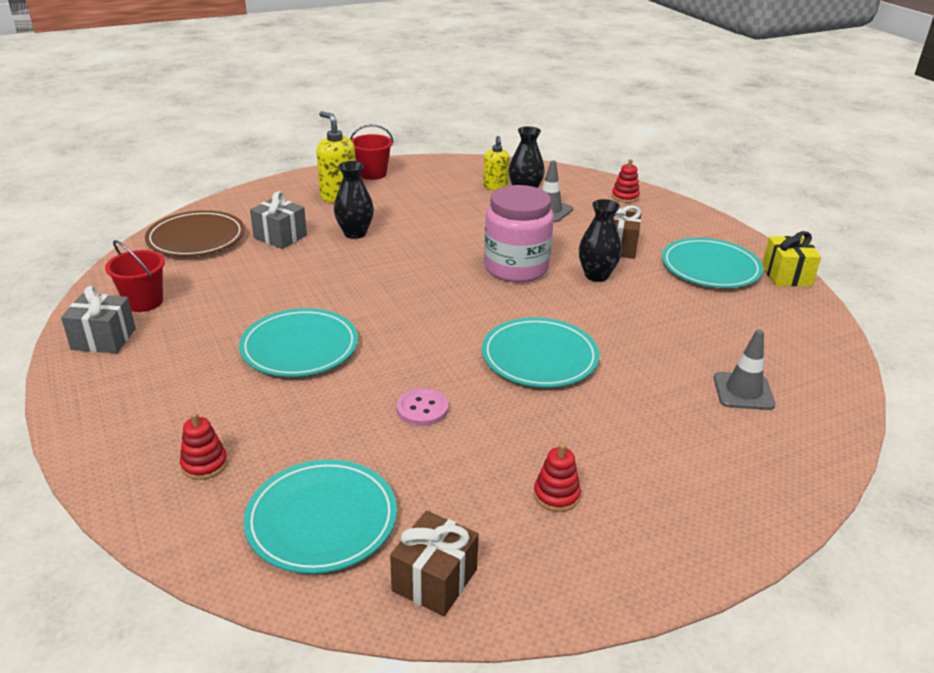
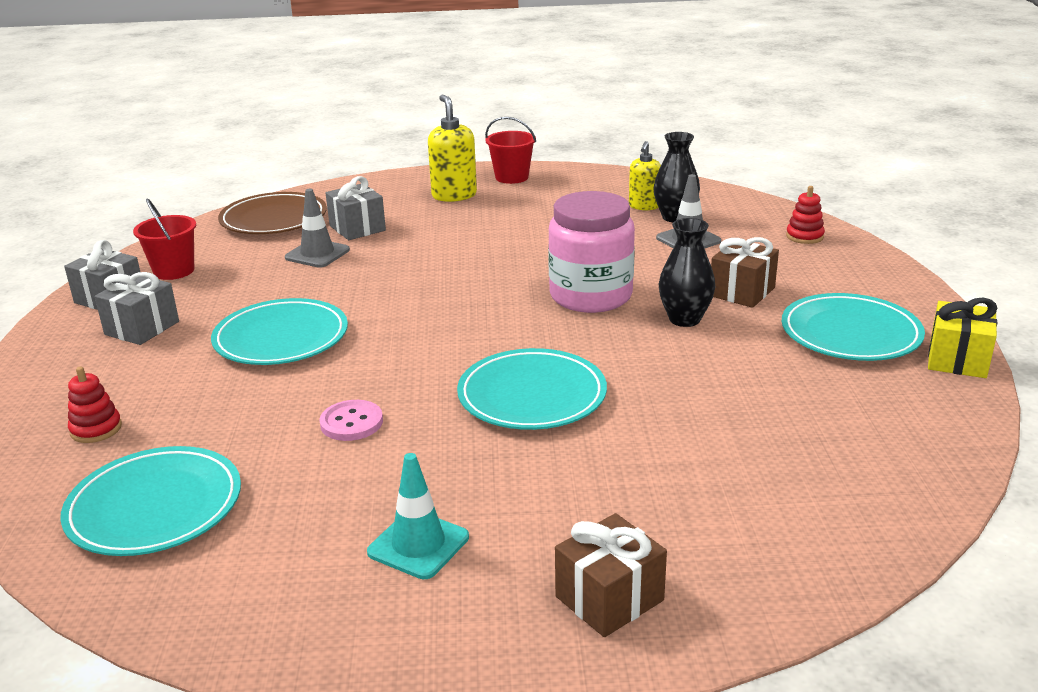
camera: 25 degrees right, 5 degrees down
(162, 362) = (142, 328): none -> grey gift
(355, 233) = (438, 235): black vase -> none
(435, 580) = (210, 595): brown gift -> brown gift (609, 598)
(556, 495) = (418, 545): red stacking toy -> turquoise traffic cone
(743, 391) = (763, 485): grey traffic cone -> grey traffic cone (317, 254)

